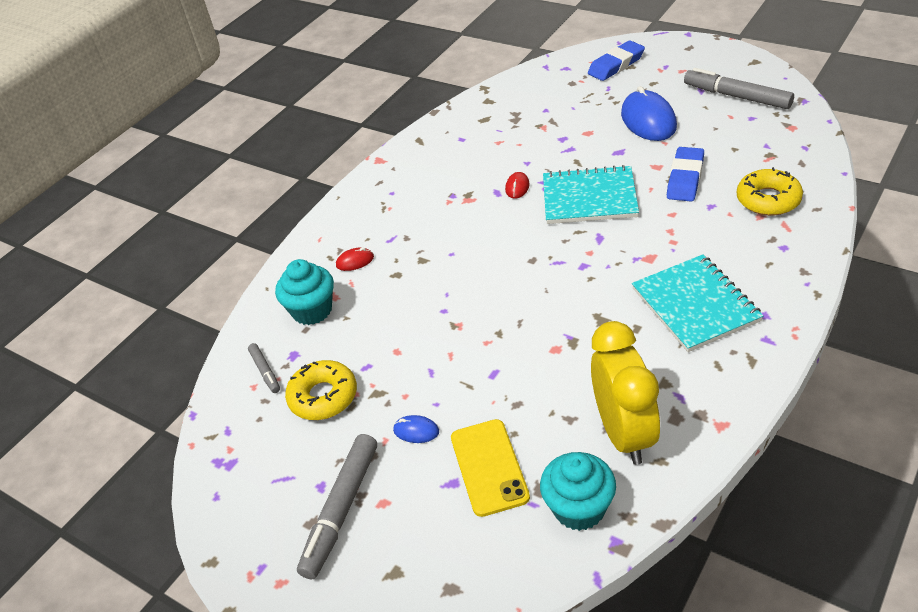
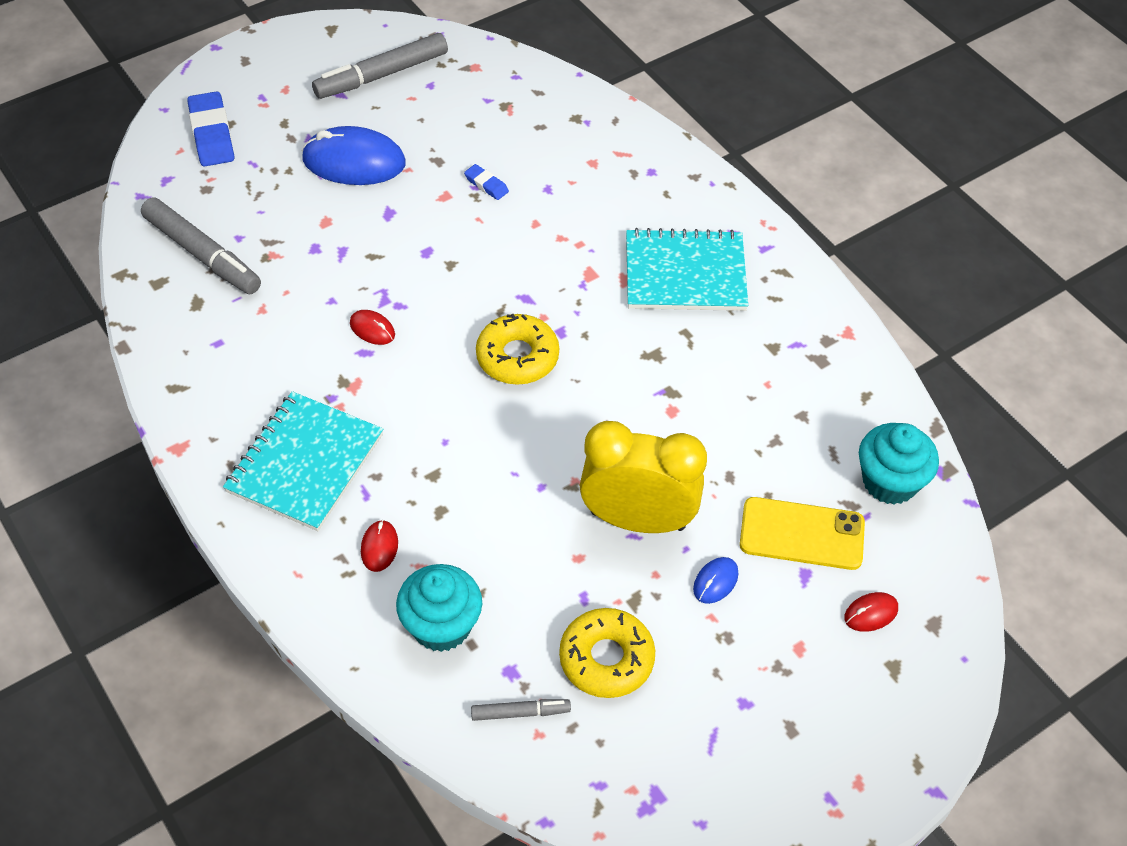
camera: 75 degrees left, 10 degrees up
(341, 510) = (790, 692): grey marker -> grey marker (202, 254)
(438, 539) = (870, 613): none -> red mouse
(589, 198) = (450, 275): turquoise notebook -> turquoise notebook (305, 463)
(624, 434) = (819, 407): yellow clock -> yellow clock (637, 519)
(685, 178) = (486, 185): blue eraser -> blue eraser, size x0.52
(768, 200) = (574, 144): yellow donut -> yellow donut (517, 357)

